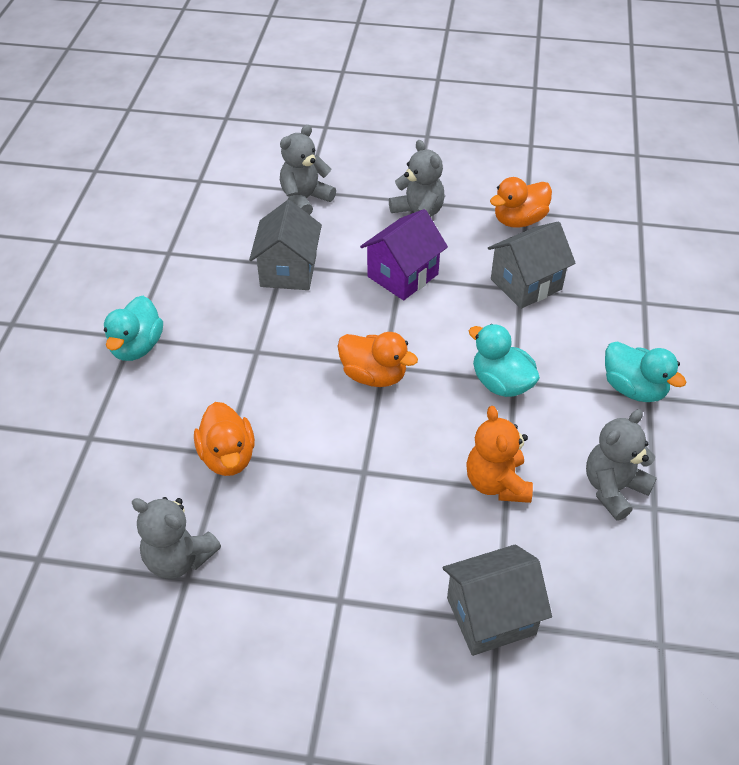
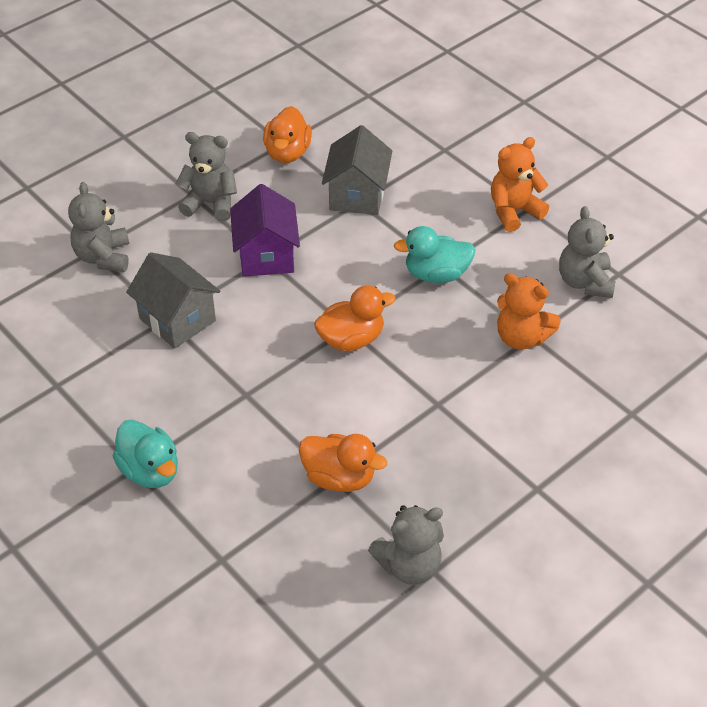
camera: 50 degrees left, 0 degrees up
(491, 616) = (624, 414): grey house -> none
(634, 388) = (514, 211): turquoise duck -> orange teddy bear

